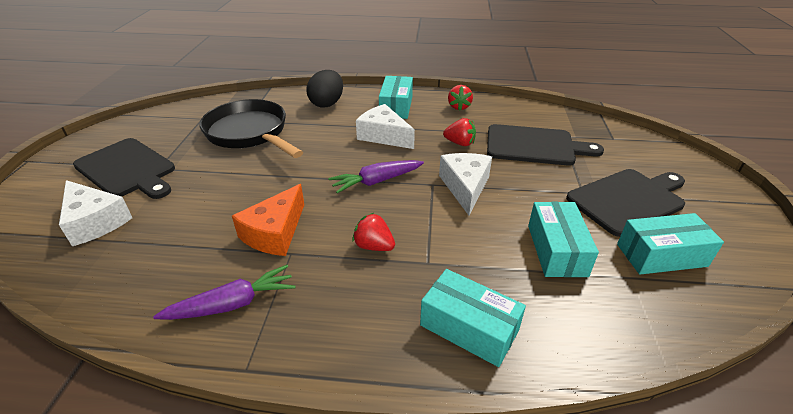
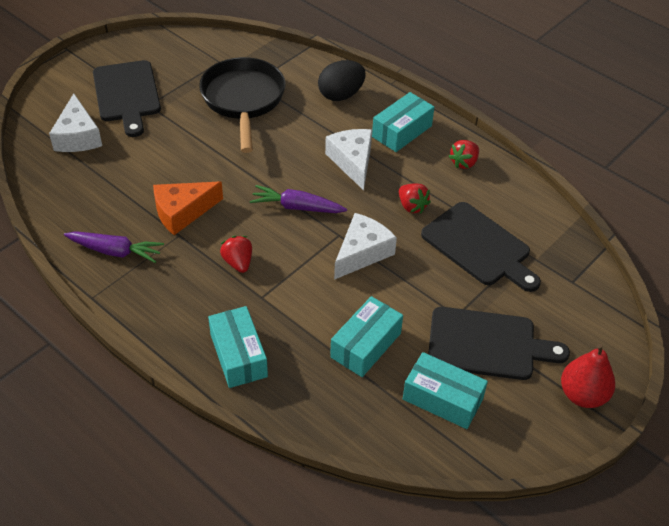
camera: 35 degrees right, 10 degrees up
(724, 197) = (582, 395): none -> red pear

